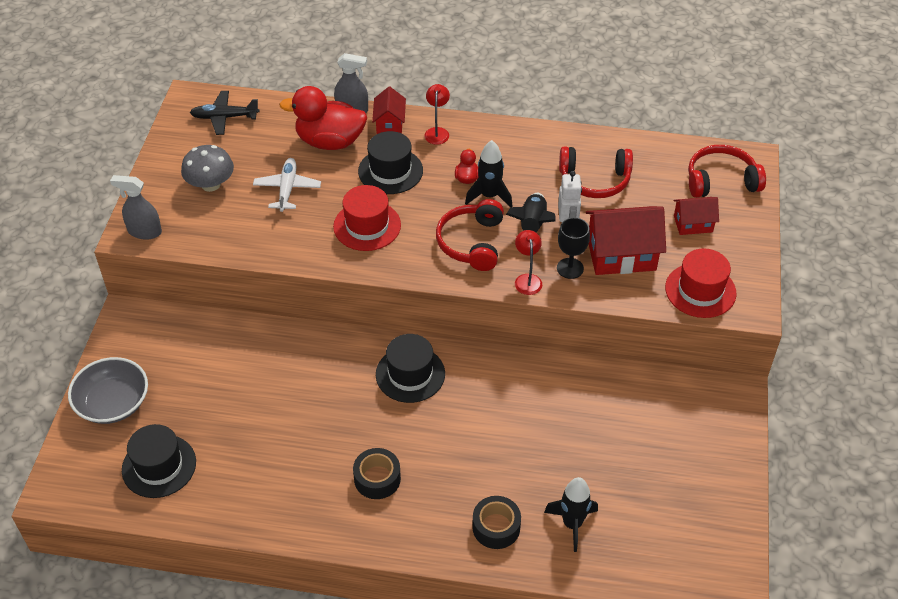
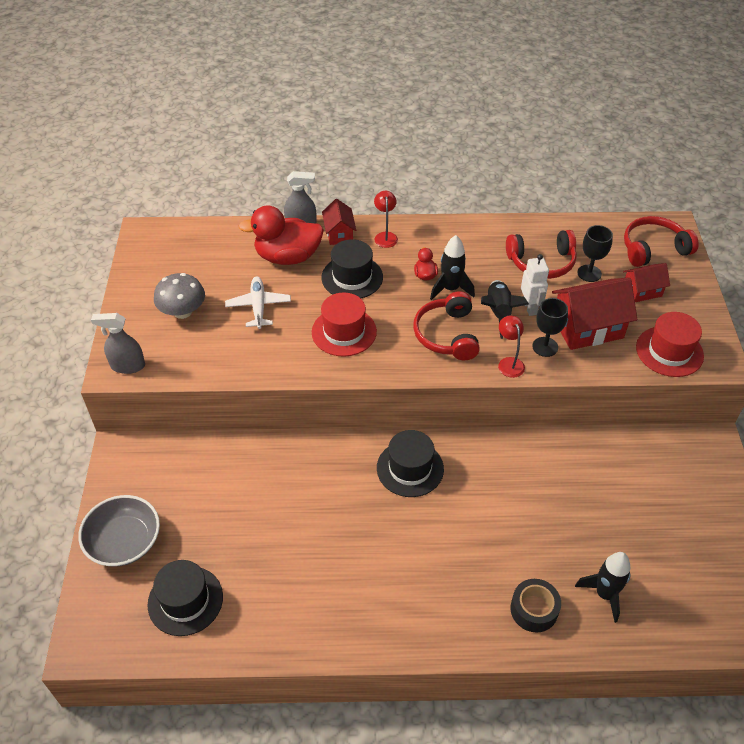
camera: 10 degrees left, 0 degrees up
(224, 117) = (181, 246): black plane -> none
(377, 479) = (406, 578): black tape -> none
(642, 198) = (589, 273): none -> black goblet

